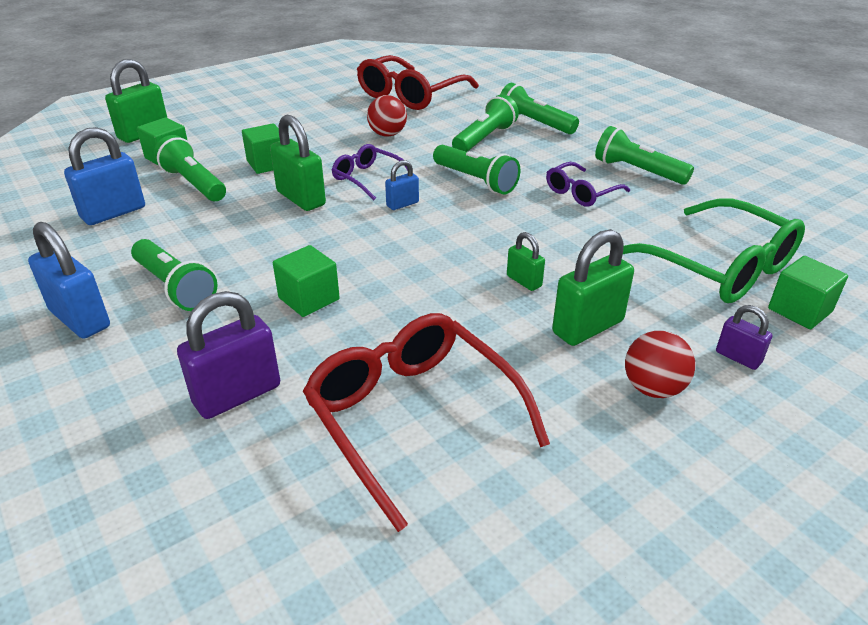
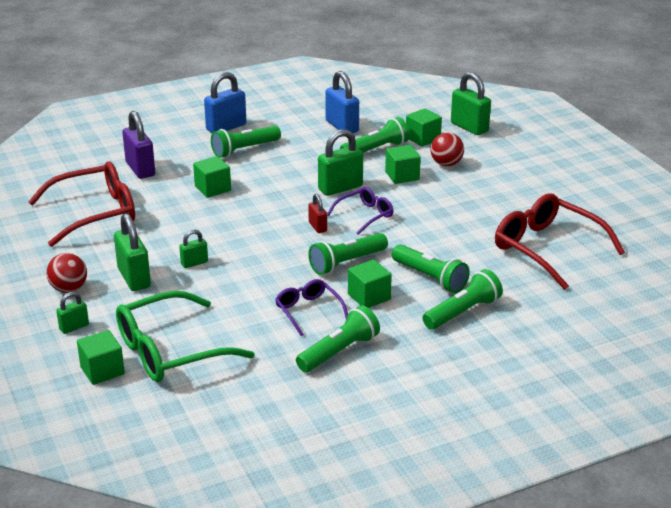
camera: 100 degrees right, 5 degrees down
(387, 134) = (449, 229): red ball -> red ball (446, 164)
(402, 204) = (317, 227): blue padlock -> red padlock
(535, 164) = (369, 297): none -> green cube
(738, 357) = (74, 327): purple padlock -> green padlock

